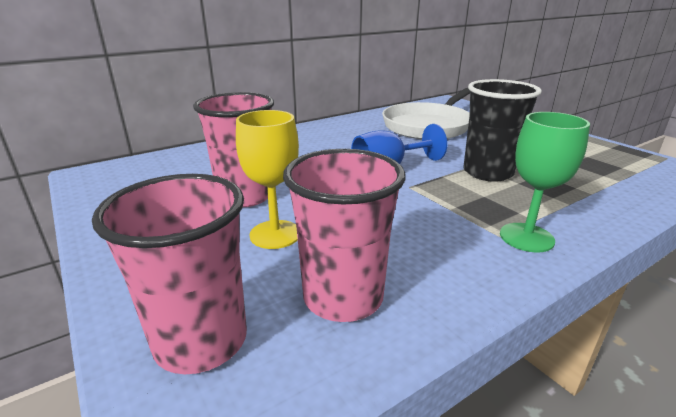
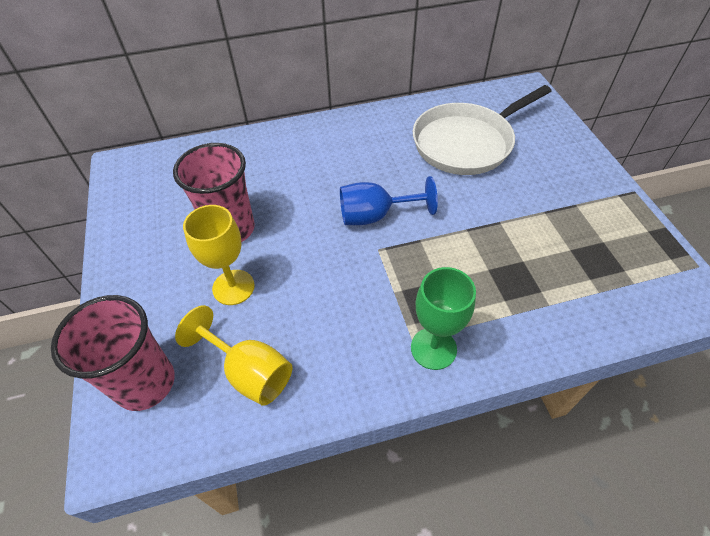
camera: 20 degrees right, 25 degrees up
(343, 297) = (249, 372): pink cup -> yellow goblet
(488, 172) = (469, 245): black cup -> none

